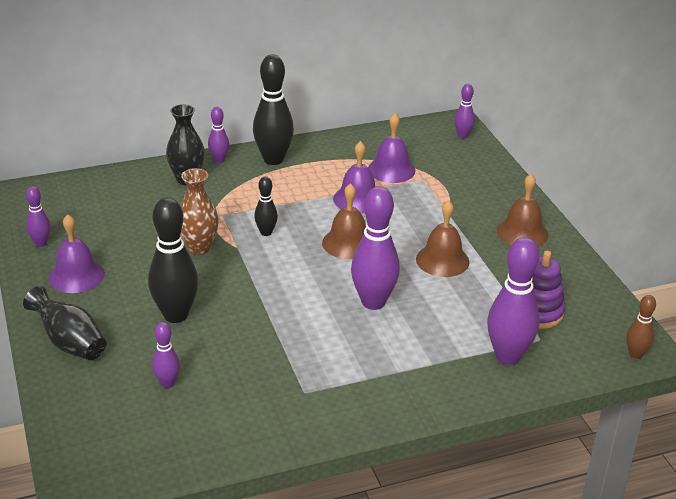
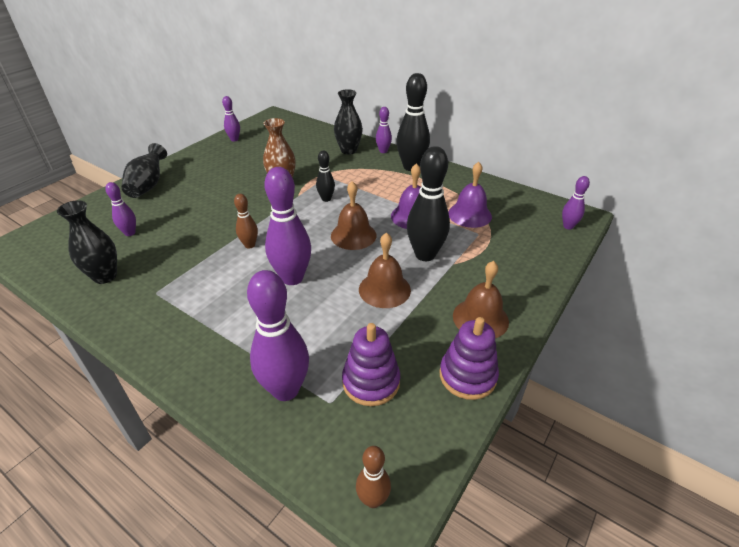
camera: 55 degrees right, 5 degrees up
(76, 275) = (214, 161): purple bell -> none
(176, 315) = (203, 206): black bowling pin -> black bowling pin (425, 255)
(236, 420) = (105, 276): none -> black vase
(291, 309) = (249, 245): none -> brown bowling pin
(571, 267) = (467, 376): none -> purple stacking toy

